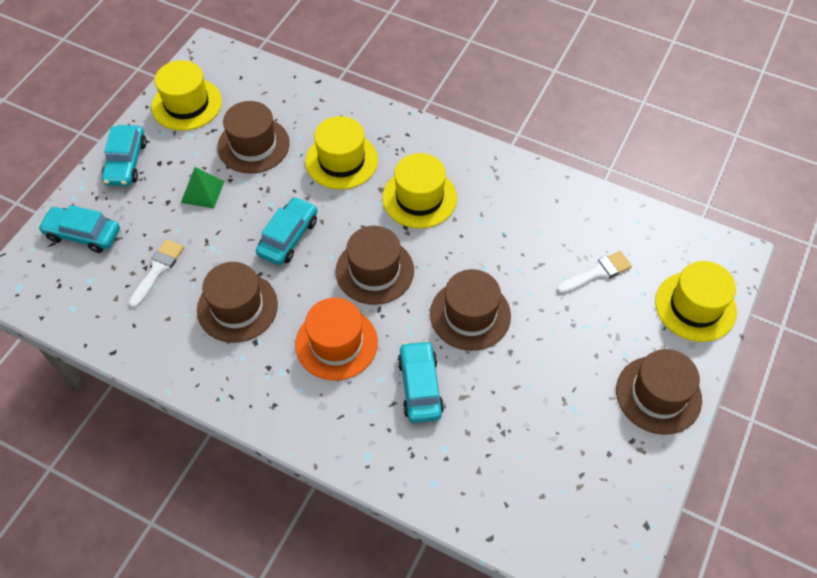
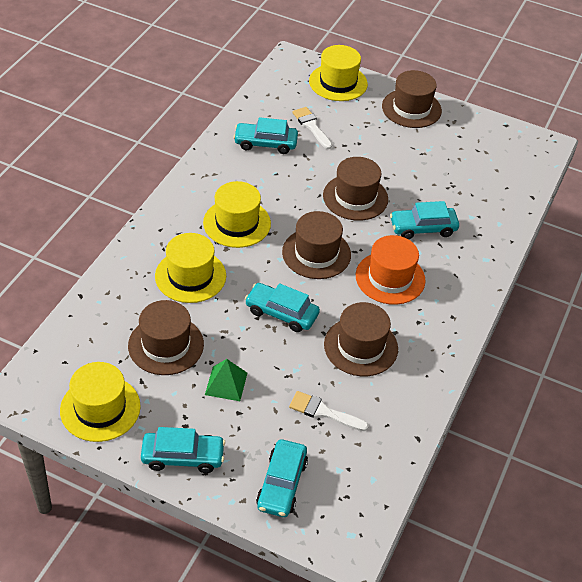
camera: 95 degrees left, 10 degrees down
(556, 224) = (265, 143): none -> turquoise car

